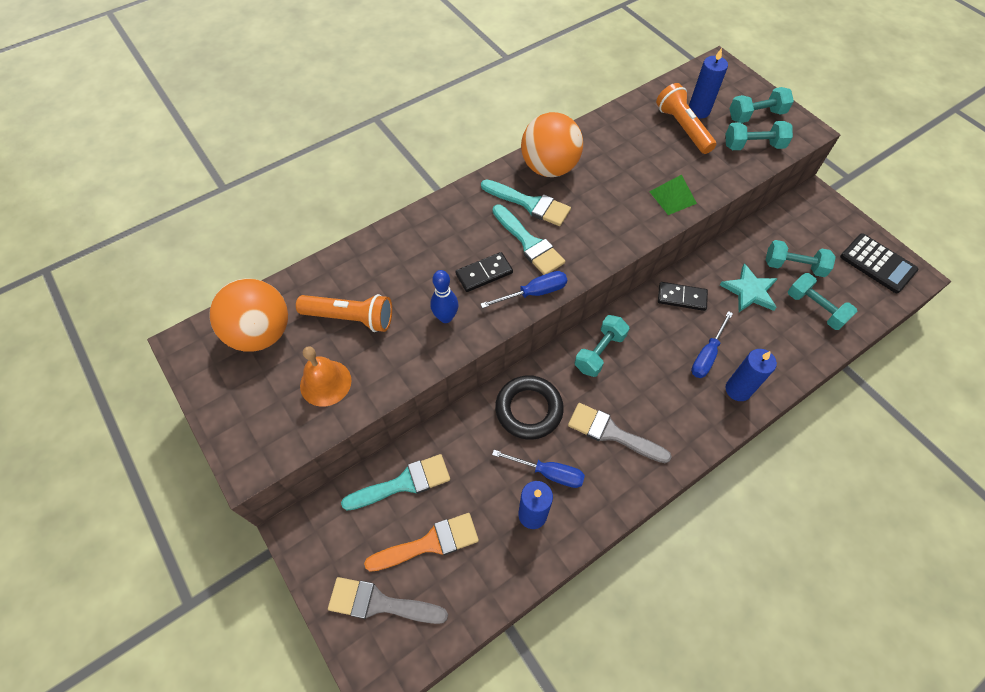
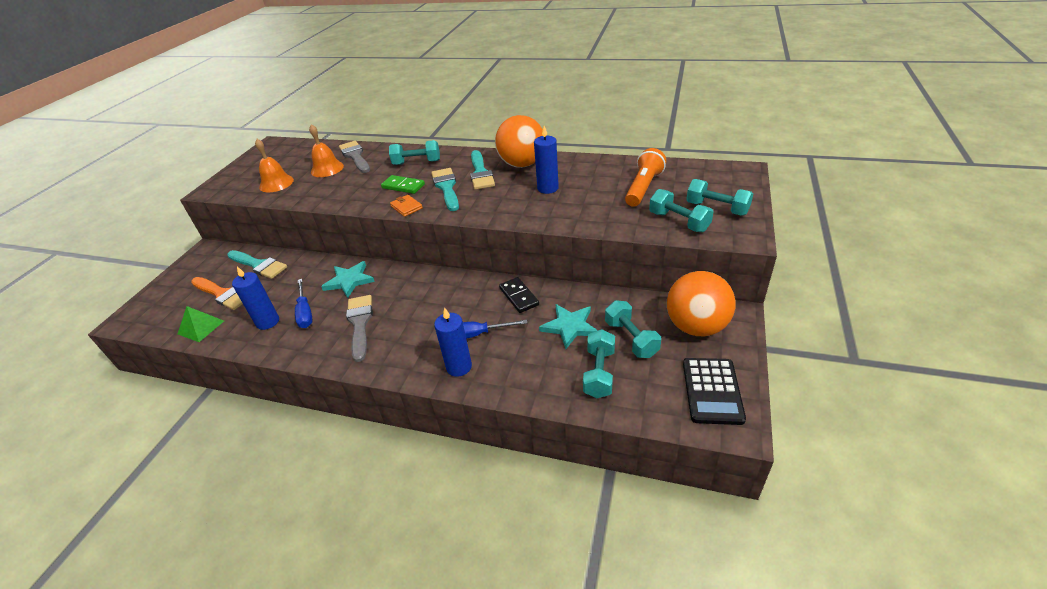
camera: 55 degrees right, 20 degrees down
(261, 333) = (294, 155): orange ball -> orange ball (696, 327)
(350, 318) = (327, 169): orange flashlight -> orange bell
(380, 603) = (173, 298): grey brush -> grey brush (355, 156)
(446, 317) = (355, 191): blue bowling pin -> none
(484, 273) = (403, 186): black domino -> green domino
(529, 243) = (446, 187): turquoise brush -> turquoise brush turned 150 degrees clockwise
(529, 409) = (349, 281): black ring -> turquoise star
(534, 293) = (406, 207): blue screwdriver -> orange wallet
(599, 352) = (425, 285): turquoise dumbbell -> turquoise dumbbell (417, 162)
(673, 197) = (564, 214): green pyramid -> green pyramid (201, 327)
(698, 111) = (674, 185): blue candle -> blue candle (548, 188)

